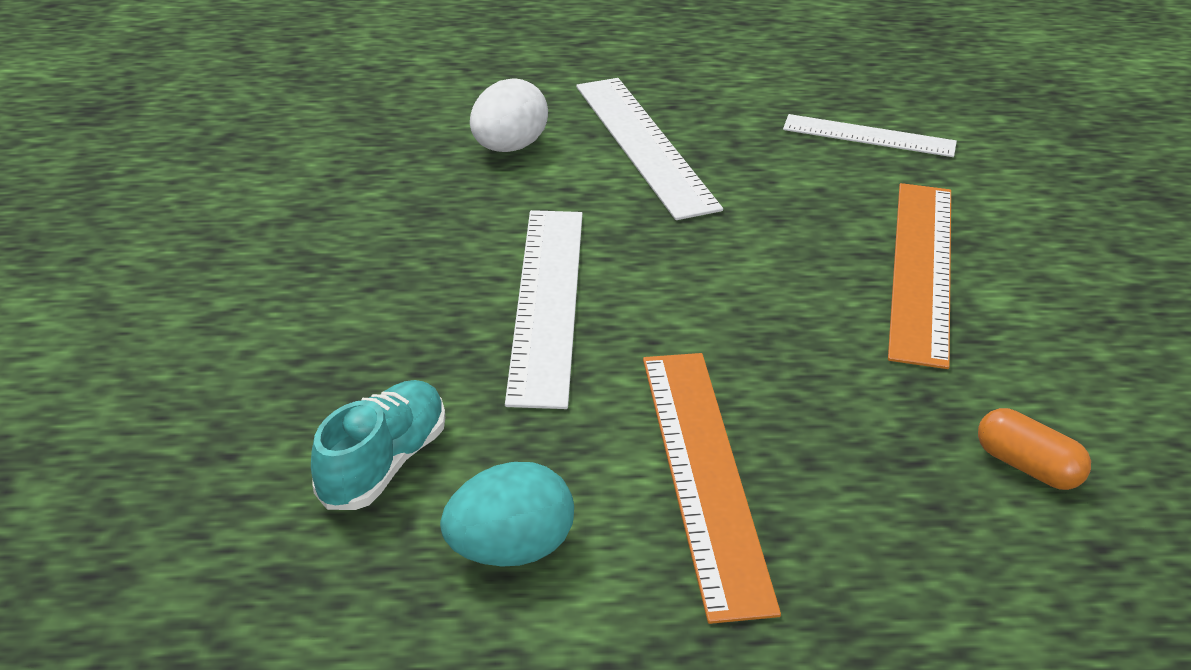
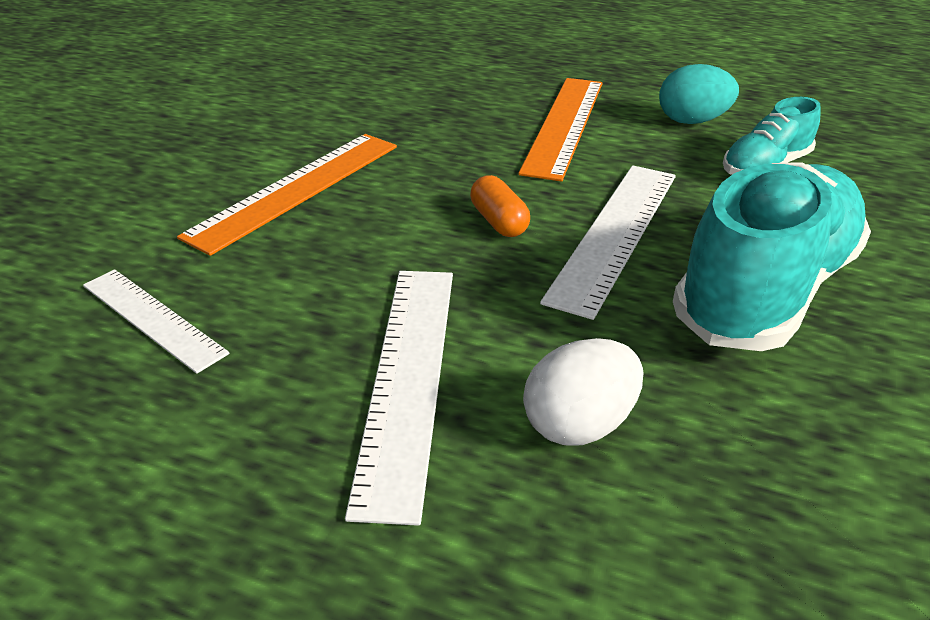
camera: 155 degrees left, 0 degrees up
(380, 276) = (765, 290): none -> turquoise shoe
(1027, 467) = (383, 95): orange capsule -> orange capsule (499, 222)

